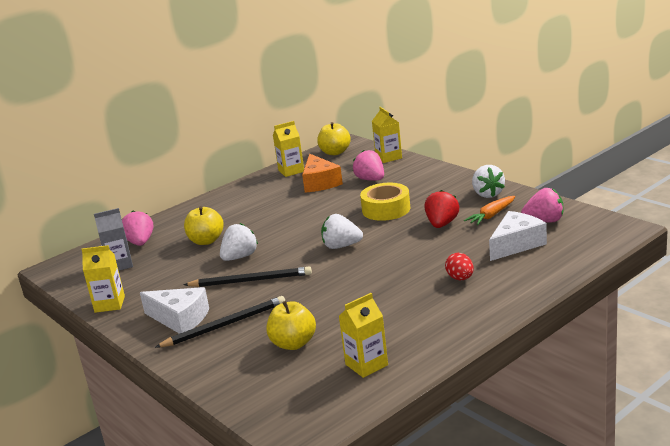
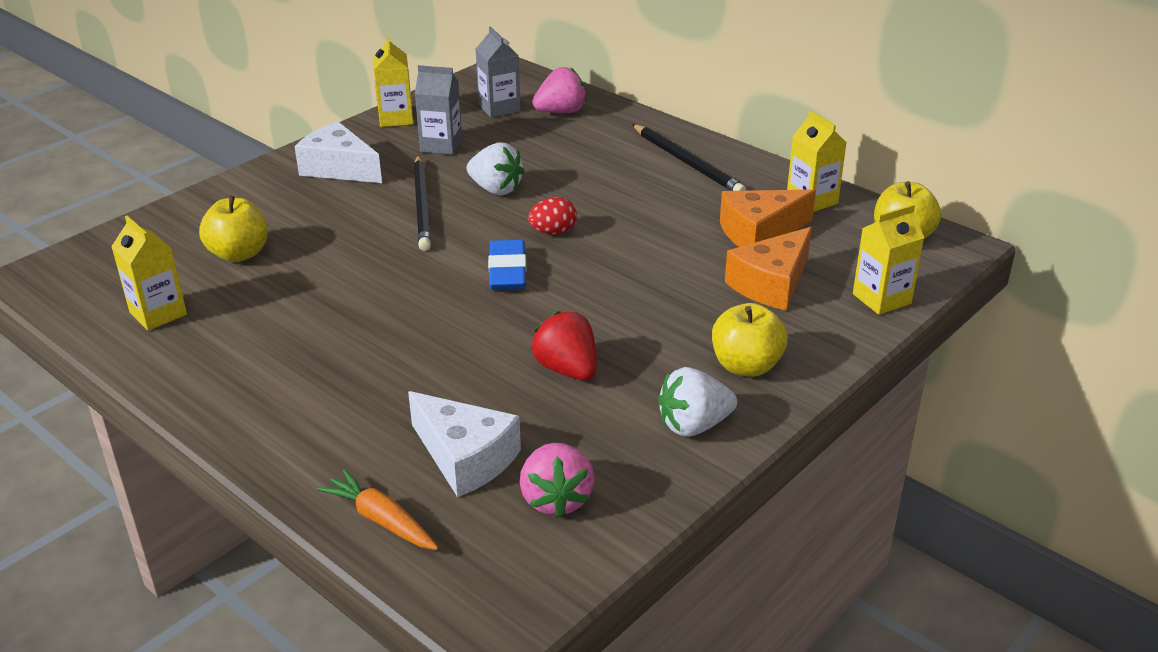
camera: 80 degrees right, 10 degrees up
(166, 282) = (441, 145): none -> grey carton
(180, 319) = (339, 168): white cheese -> white cheese turned 105 degrees clockwise
(206, 241) = (554, 158): yellow apple -> yellow apple (746, 366)
(225, 325) = (309, 200): black pencil -> black pencil (687, 163)
(341, 246) = (507, 271): white strawberry -> blue eraser
(370, 179) = (771, 284): pink strawberry -> orange cheese
(386, 209) = (639, 307): yellow tape -> none
(442, 224) = (567, 370): red strawberry -> red strawberry turned 135 degrees counterclockwise
(460, 278) = (361, 392): red egg -> red egg (553, 232)
(491, 215) = (593, 429): orange carrot -> orange carrot (381, 520)

